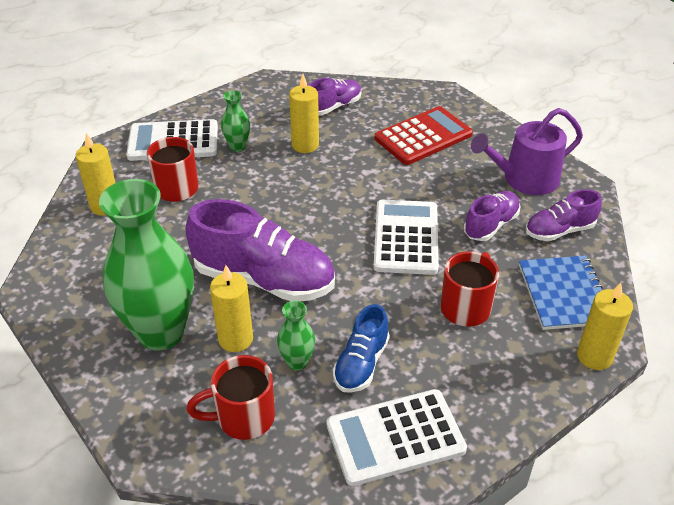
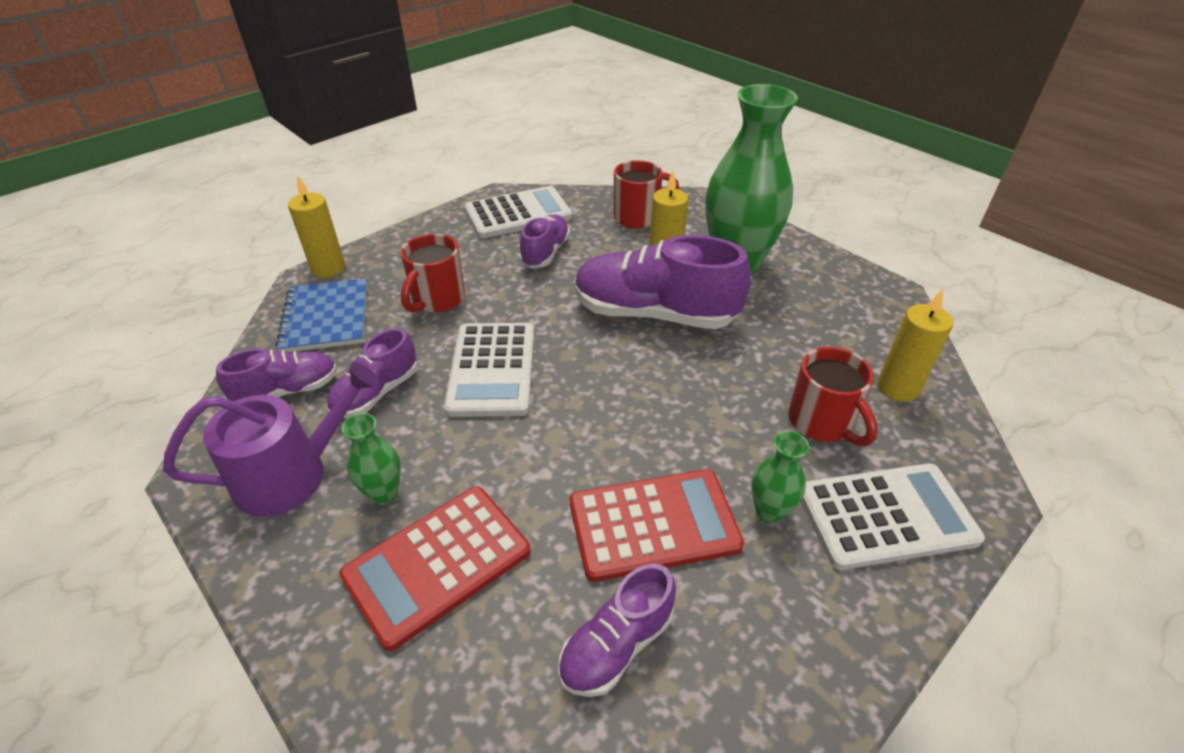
camera: 175 degrees right, 0 degrees up
(297, 362) = (603, 251): green vase -> green vase (384, 493)
(305, 145) = (653, 524): yellow candle -> red calculator
(361, 364) = (545, 253): blue shoe -> purple shoe

